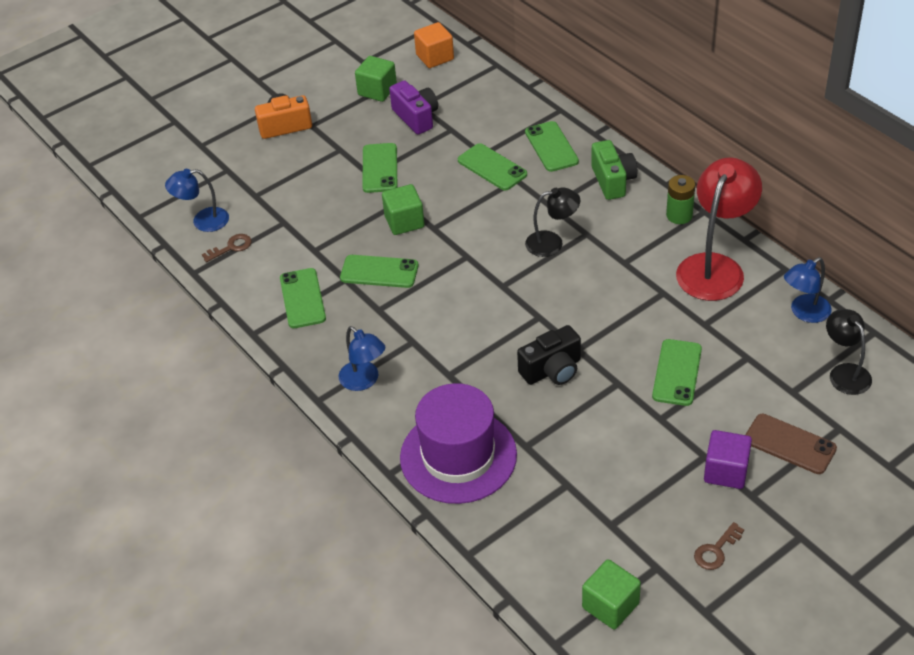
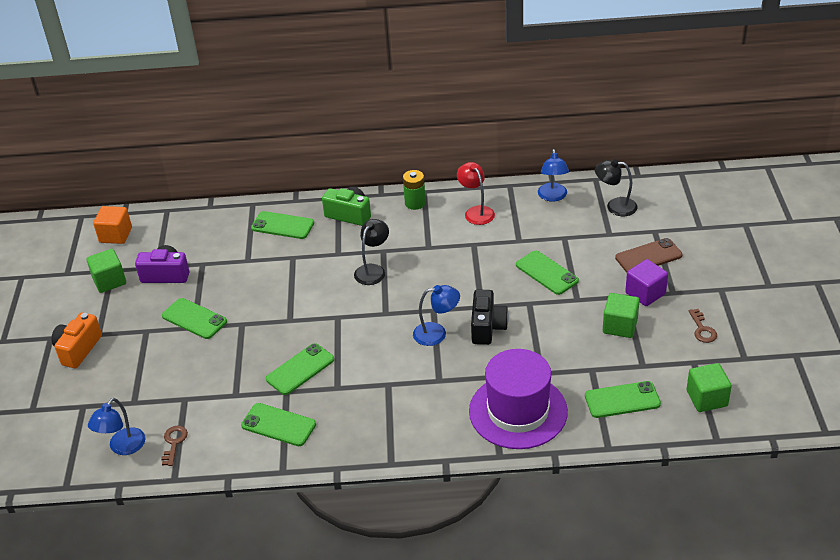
camera: 55 degrees left, 5 degrees down
(364, 381) = (399, 428): blue lamp -> blue lamp (437, 333)
(404, 222) = (265, 332): green cube -> green cube (620, 326)
(492, 167) = (266, 263): green phone -> green phone (622, 400)
(715, 267) = (476, 211): red lamp -> red lamp, size x0.57

